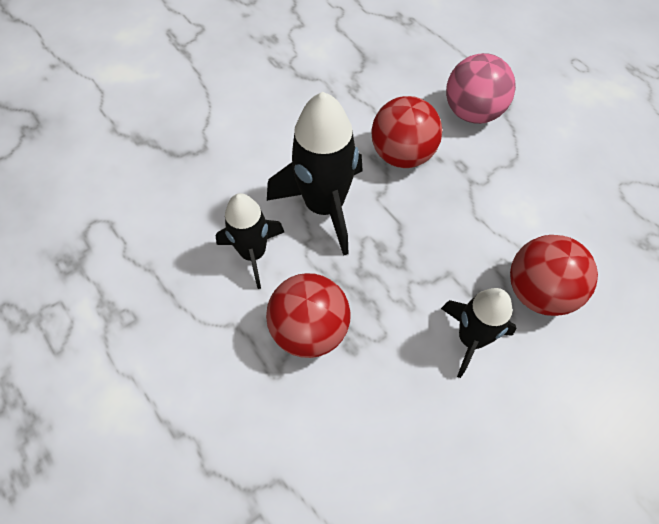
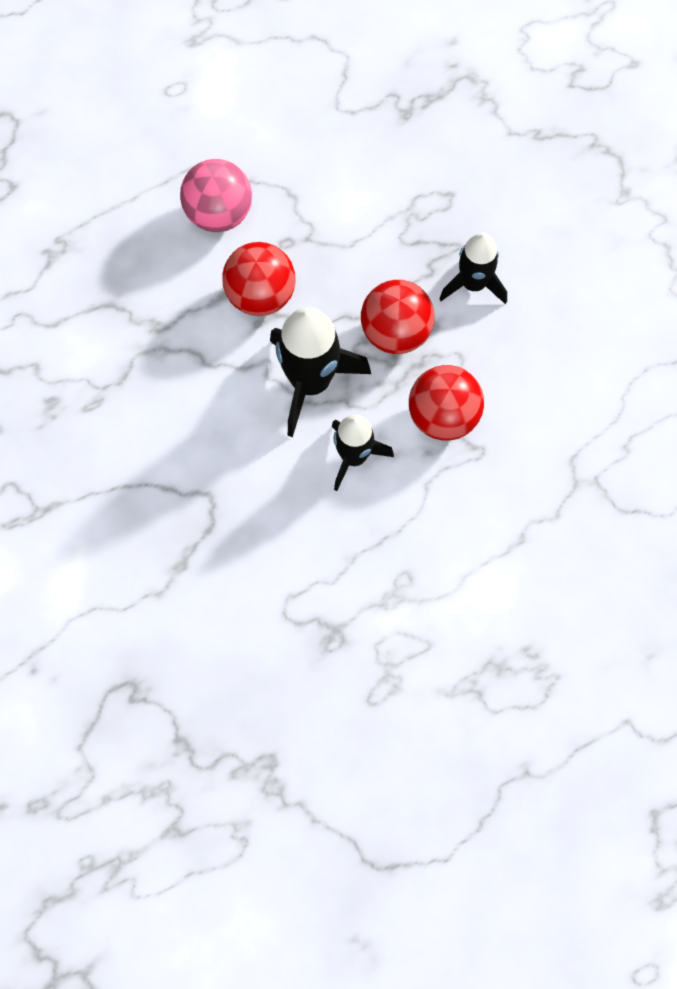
camera: 80 degrees left, 10 degrees up
(538, 291) = (438, 216): red ball -> red ball (396, 332)

